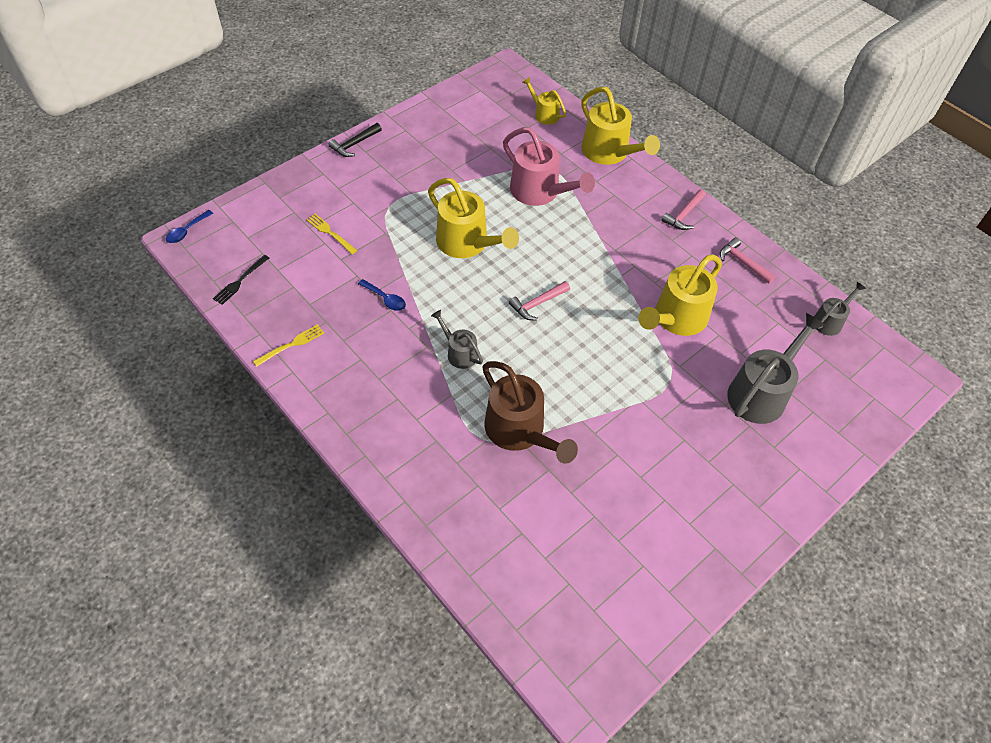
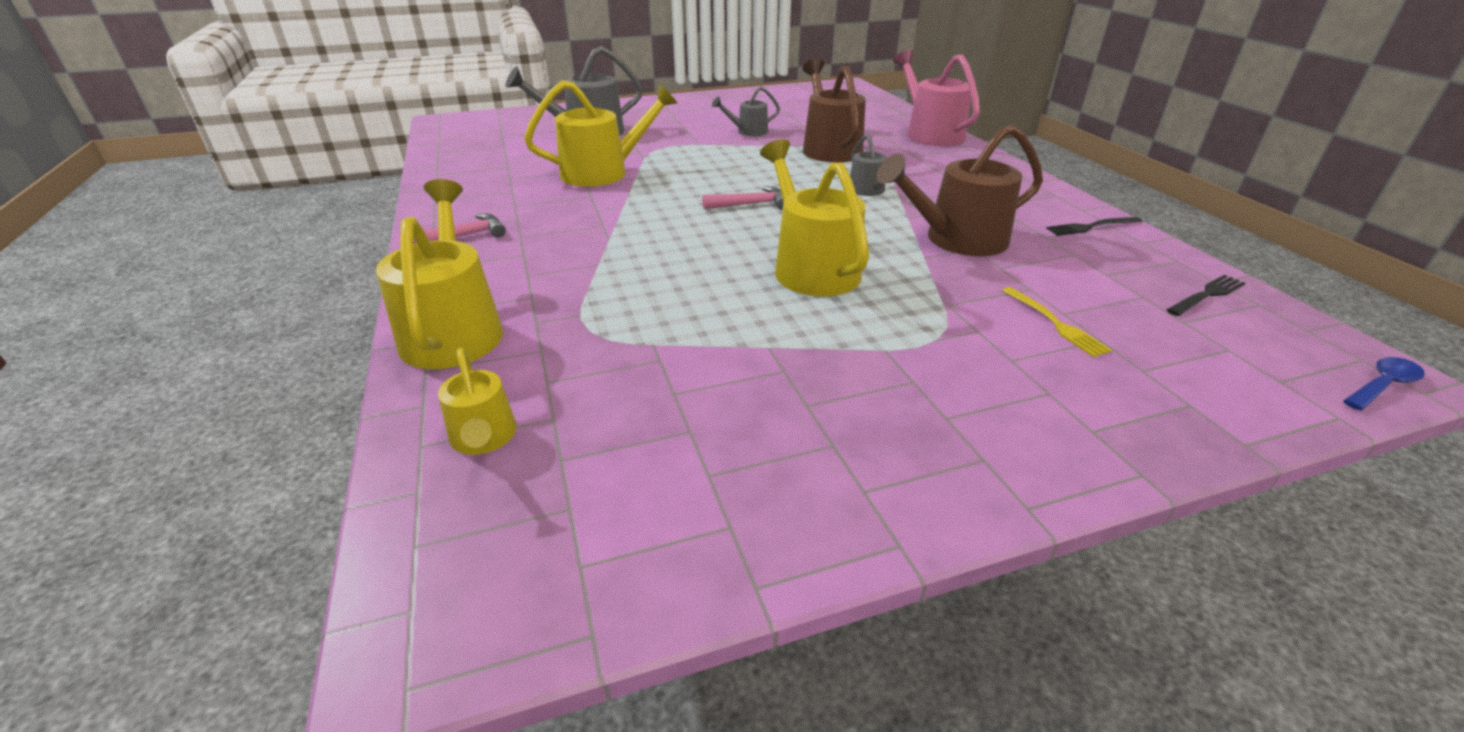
camera: 155 degrees left, 20 degrees down
(292, 344) = (1090, 227): yellow fork -> black fork
(354, 144) = (1015, 485): black hammer -> none
(385, 299) = (956, 240): blue spoon -> brown watering can
(540, 192) = (643, 302): pink watering can -> pink watering can (930, 134)
(743, 262) = (466, 190): pink hammer -> none
(830, 321) = (455, 149): grey watering can -> grey watering can (748, 131)

